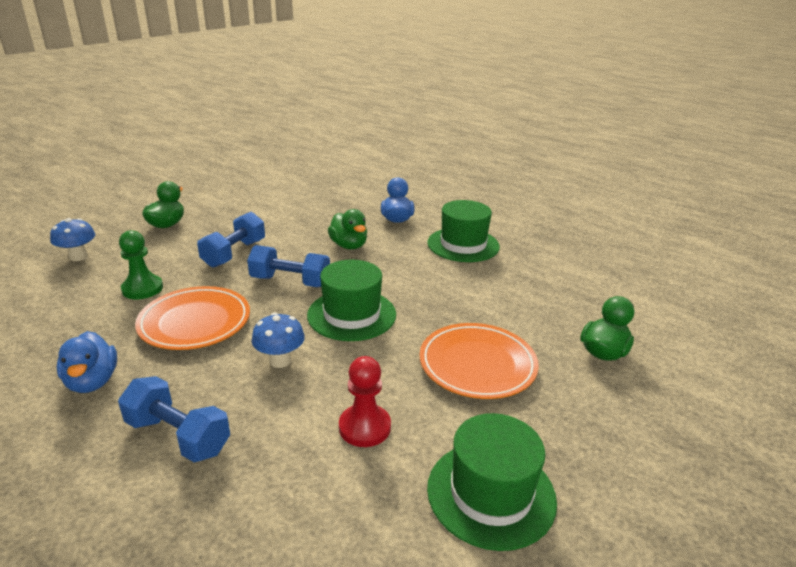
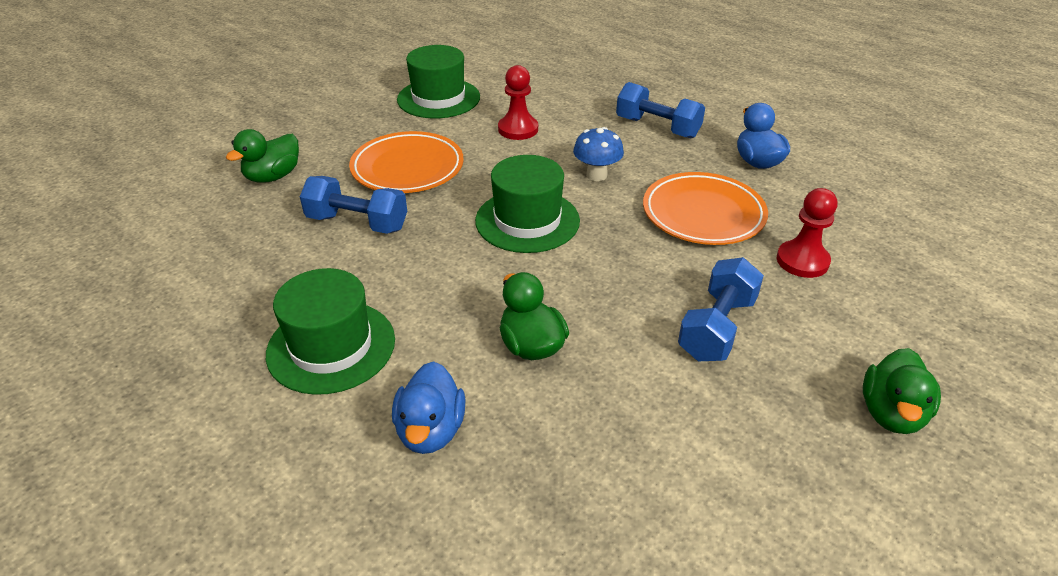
camera: 175 degrees left, 10 degrees up
(78, 257) = (955, 323): blue mushroom -> none
(142, 289) = (802, 261): green pawn -> red pawn
(290, 281) = (611, 270): blue dumbbell -> blue dumbbell (357, 223)

